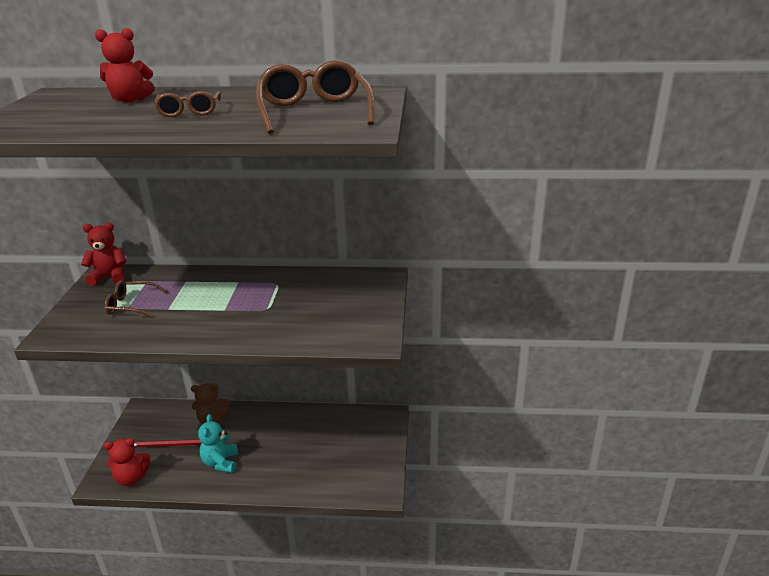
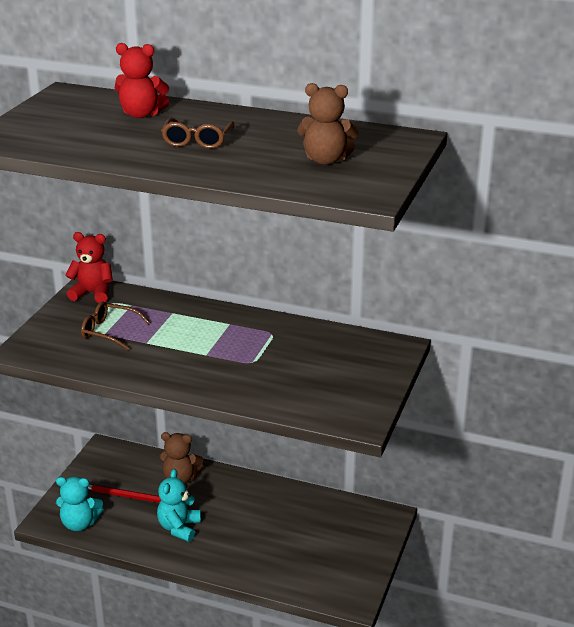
camera: 15 degrees right, 0 degrees up
(131, 478) = (79, 523): red teddy bear -> turquoise teddy bear
(314, 111) = (326, 160): brown glasses -> brown teddy bear

